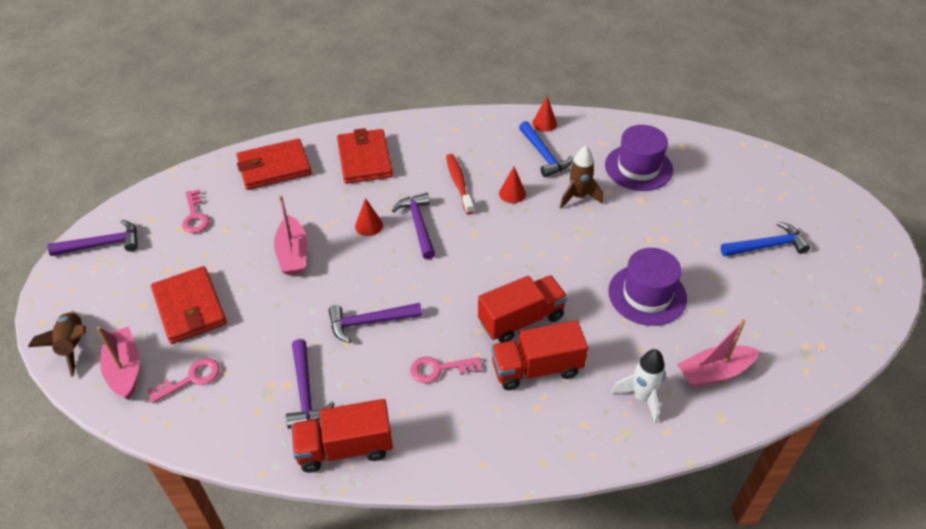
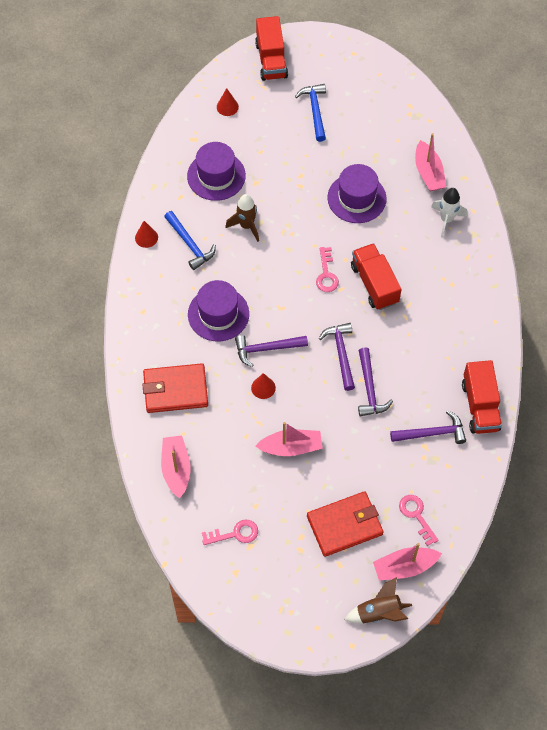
camera: 85 degrees left, 15 degrees up
(102, 244) = (263, 611): purple hammer -> purple hammer (341, 354)
(274, 167) = (176, 469): red wallet -> pink boat
(439, 369) = (416, 342): pink key -> pink key (326, 274)
(459, 183) = (218, 314): red toothbrush -> purple hat
(512, 193) = (236, 274): red cone -> red cone (227, 107)
(536, 368) = (419, 279): red truck -> red truck (271, 60)
(543, 155) = (190, 244): blue hammer -> blue hammer turned 75 degrees clockwise

